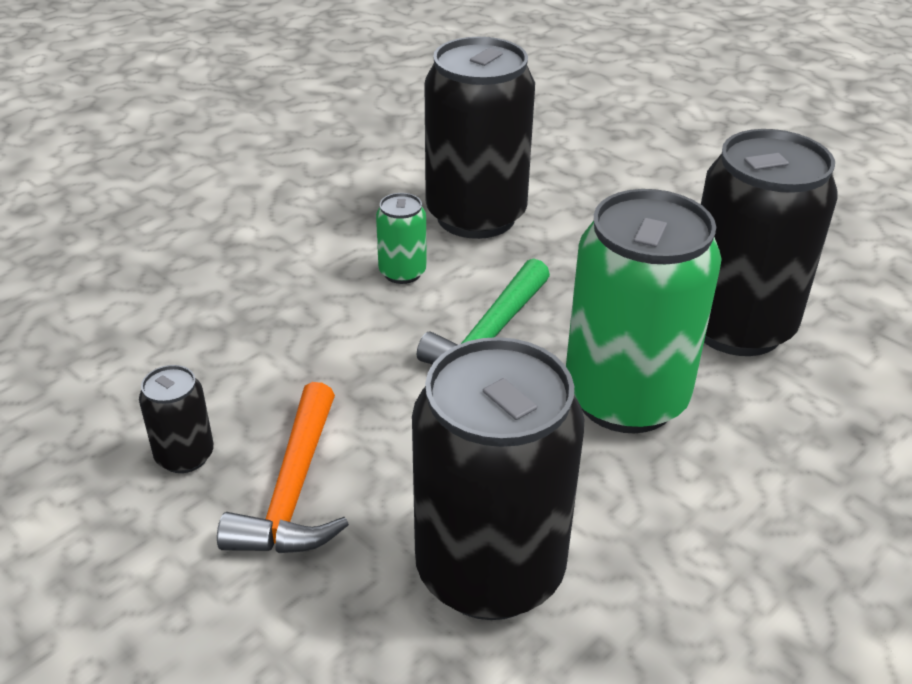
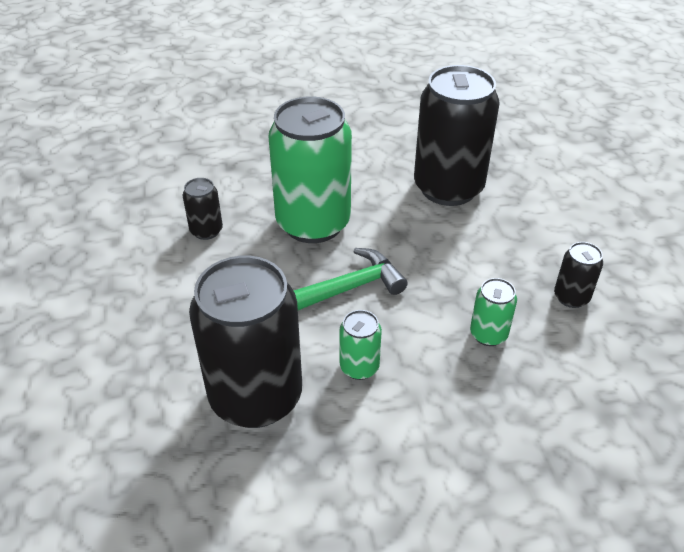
camera: 145 degrees left, 5 degrees up
(280, 359) = (488, 334): none -> green can
(293, 491) = (518, 254): orange hammer -> none
(736, 326) = (206, 231): black can -> black can, size x0.44

